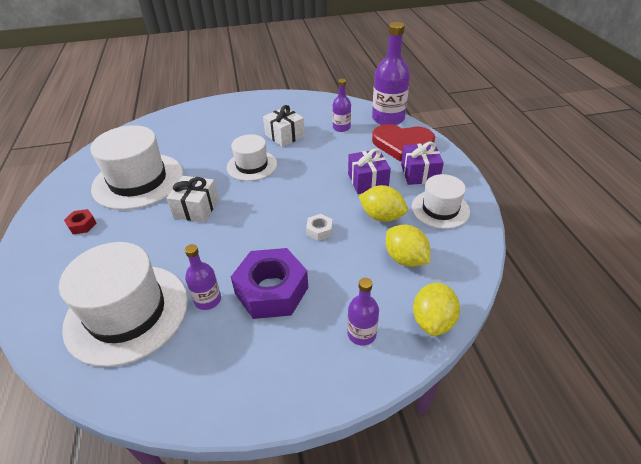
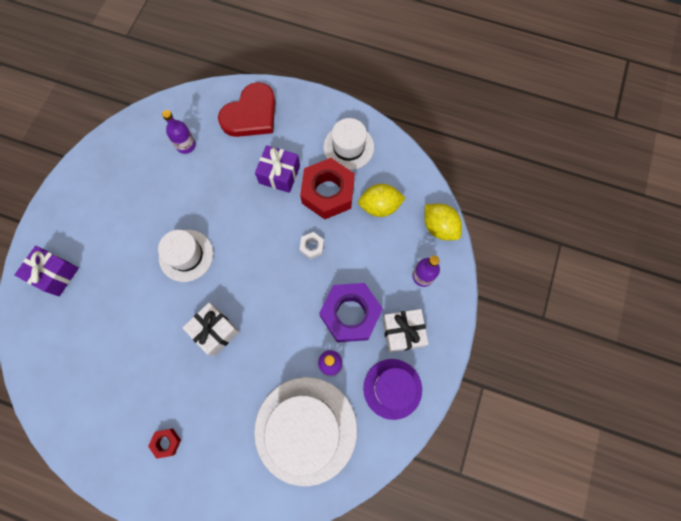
camera: 60 degrees left, 30 degrees up
(138, 181) = (131, 370): white hat -> none
(208, 370) = (392, 388): none -> purple hat
(285, 136) = (159, 202): white gift -> white gift (402, 332)
(381, 216) = (328, 193): yellow lemon -> red nut
(388, 118) = (204, 98): purple bottle -> none
(419, 173) = (299, 130): purple gift -> purple gift (55, 274)

